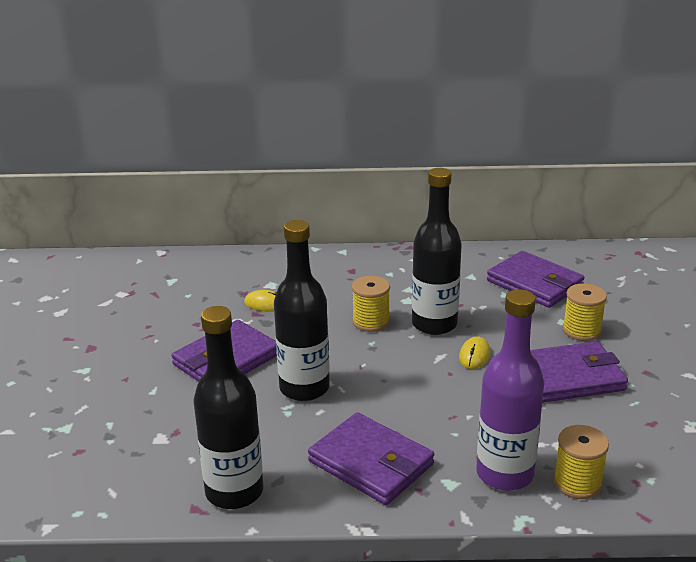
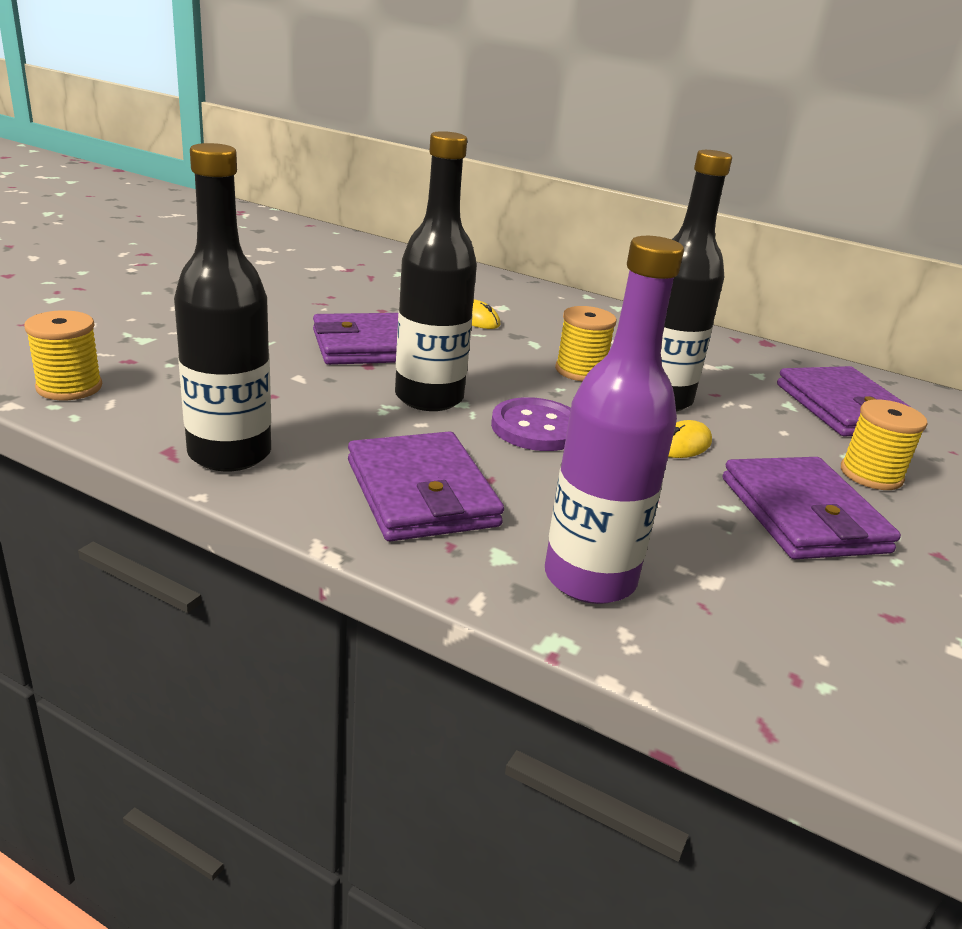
camera: 25 degrees right, 0 degrees up
(387, 382) = (536, 428): none -> purple button
(569, 377) = (803, 514): purple wallet -> purple wallet turned 60 degrees clockwise
(577, 483) = (693, 636): yellow spool -> yellow spool (69, 387)

